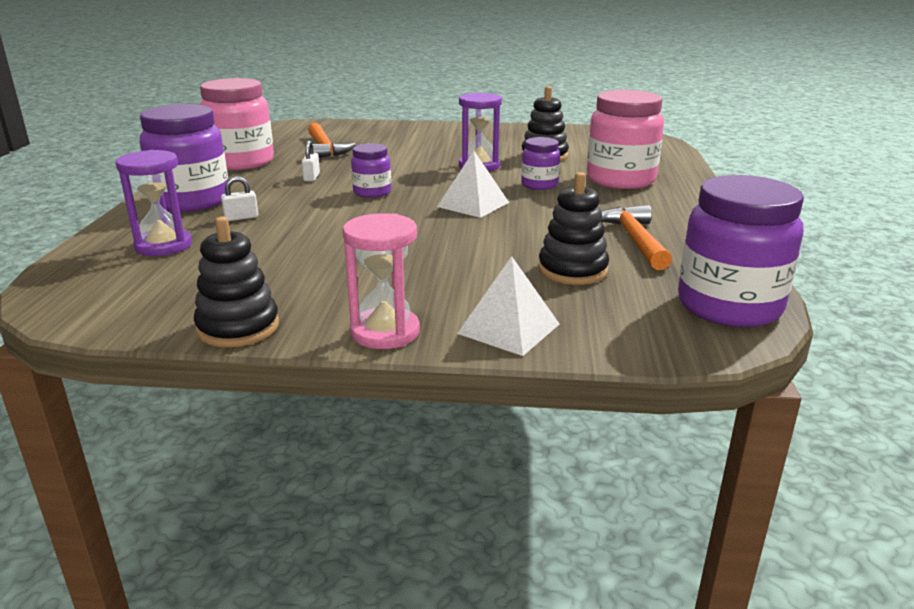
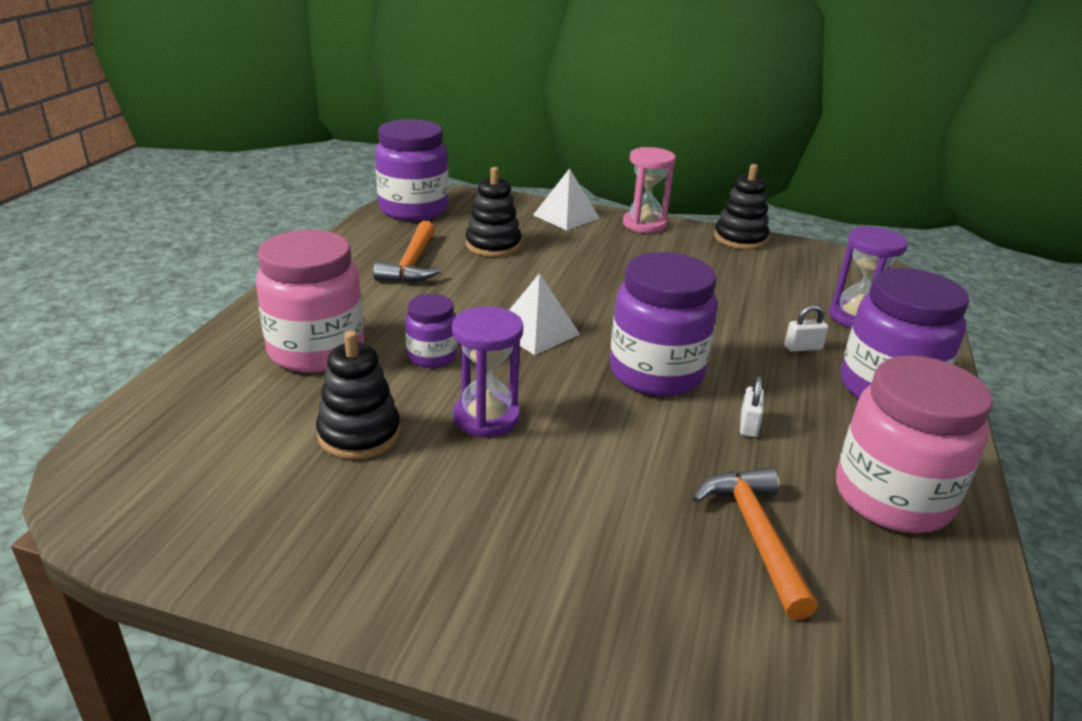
camera: 170 degrees left, 5 degrees up
(372, 192) = (656, 373): purple jar -> purple jar, size x1.90

